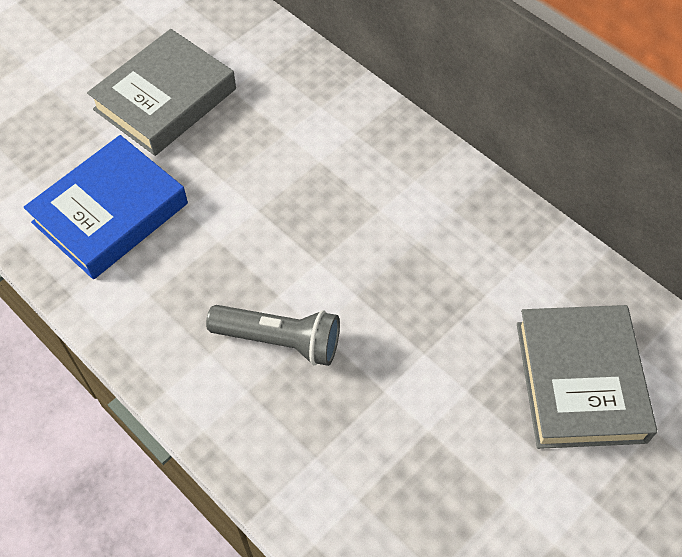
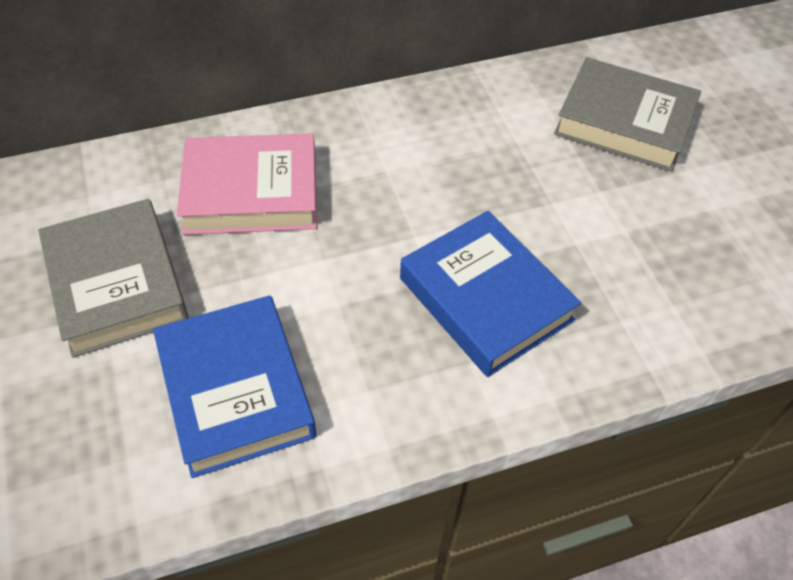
camera: 65 degrees left, 5 degrees down
(279, 341) = (485, 299): grey flashlight -> blue book
(297, 132) = (251, 192): none -> pink book

